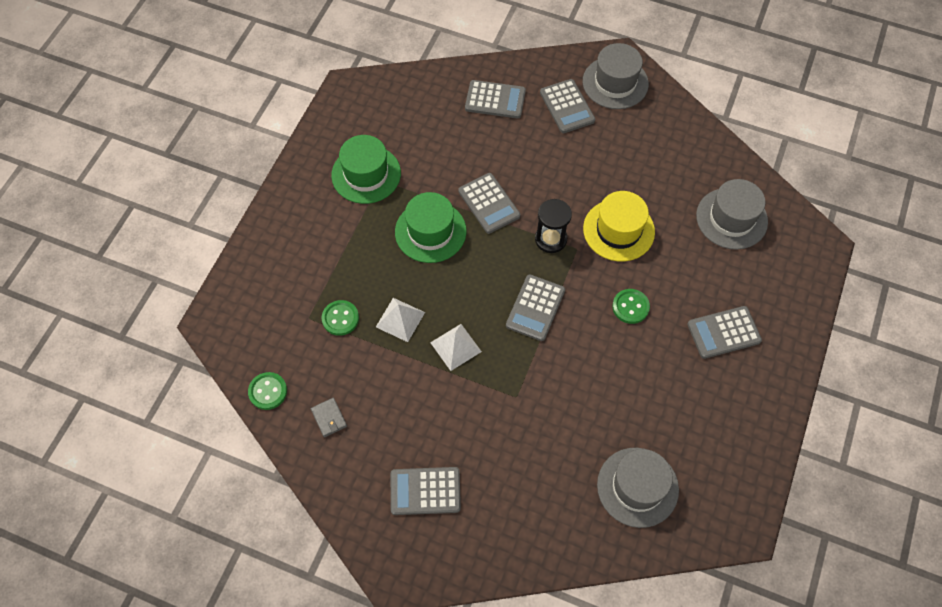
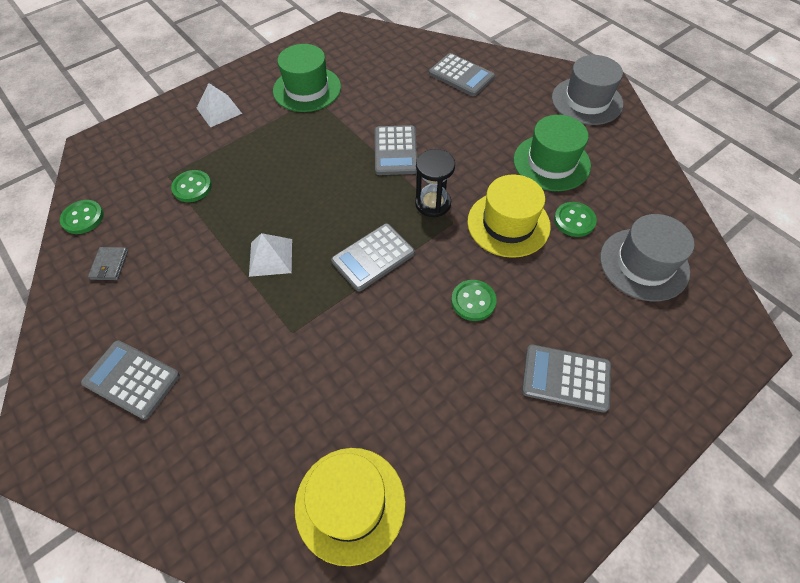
camera: 30 degrees right, 5 degrees down
(400, 319) = (241, 211): white pyramid -> white pyramid (219, 110)
(430, 231) = (325, 152): green hat -> green hat (551, 162)
(567, 106) = (526, 103): grey calculator -> none
(637, 487) = (350, 504): grey hat -> yellow hat
(665, 204) = (574, 220): none -> green button

